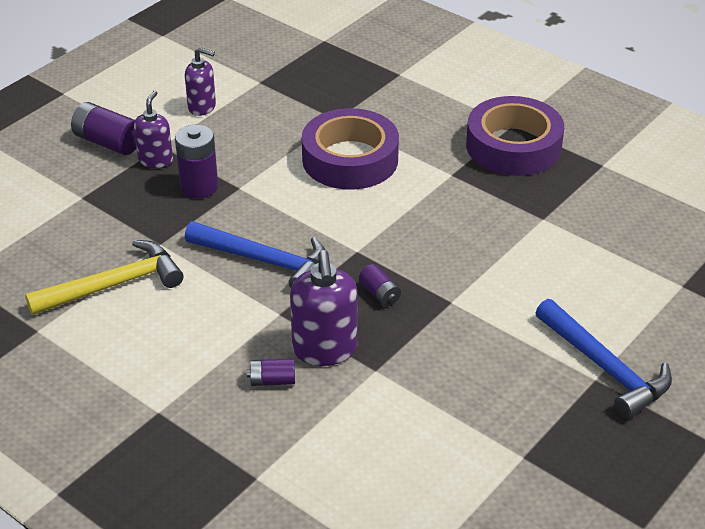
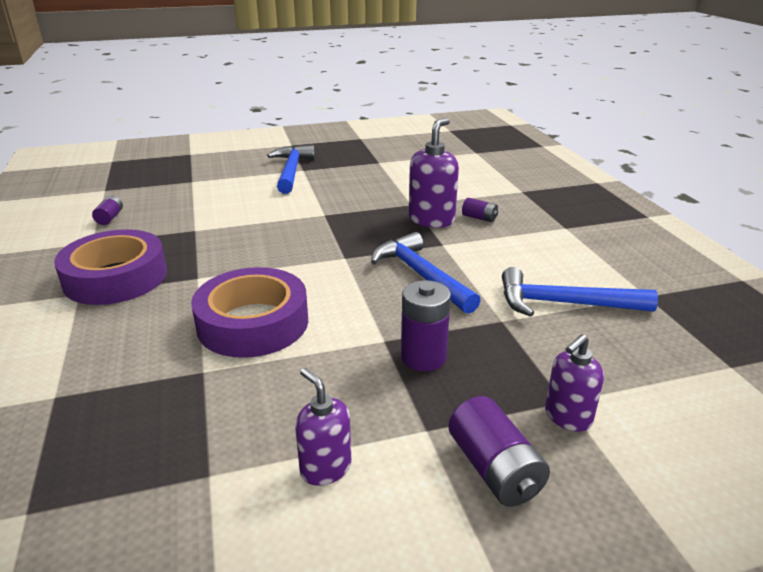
camera: 145 degrees left, 10 degrees down
(114, 285) = (564, 303): yellow hammer -> blue hammer
(156, 160) = (447, 411): purple soap dispenser -> purple soap dispenser (567, 417)
(380, 294) = (362, 231): purple battery -> purple battery (110, 218)

